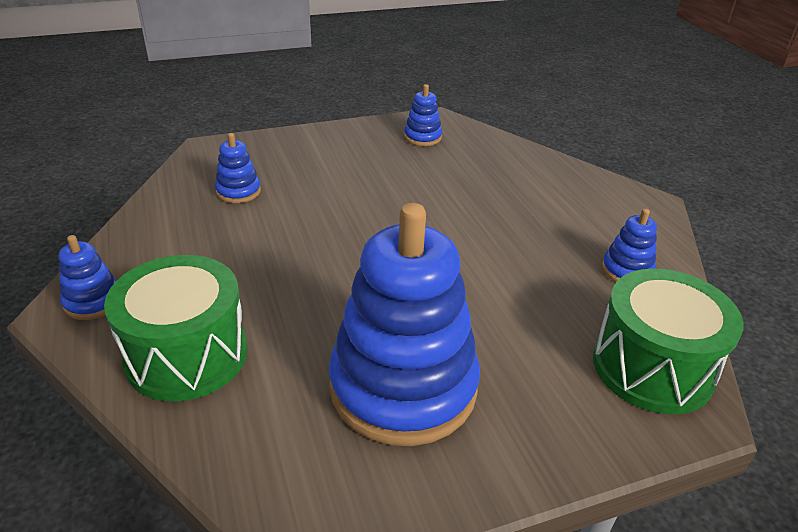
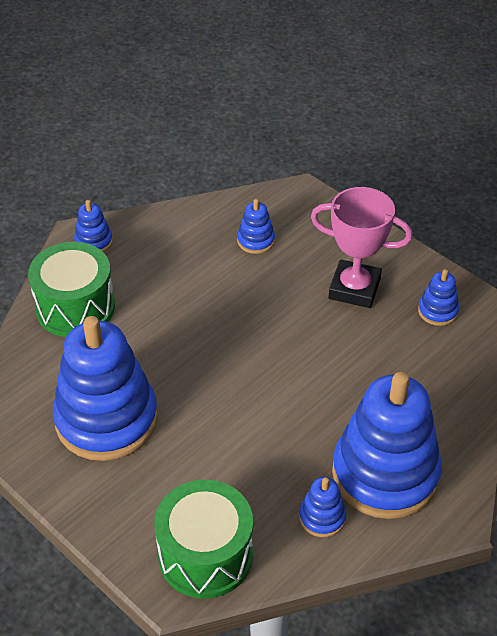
camera: 65 degrees right, 10 degrees up
(359, 163) = (354, 288): none -> pink trophy
(589, 220) = (385, 474): none -> blue stacking toy

